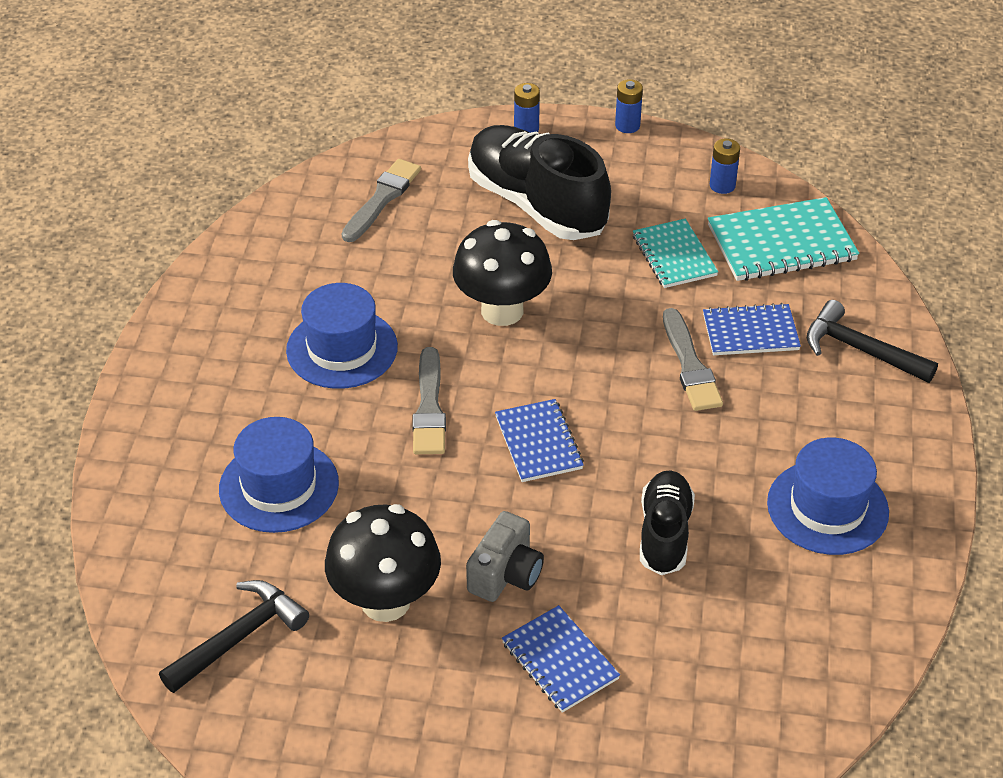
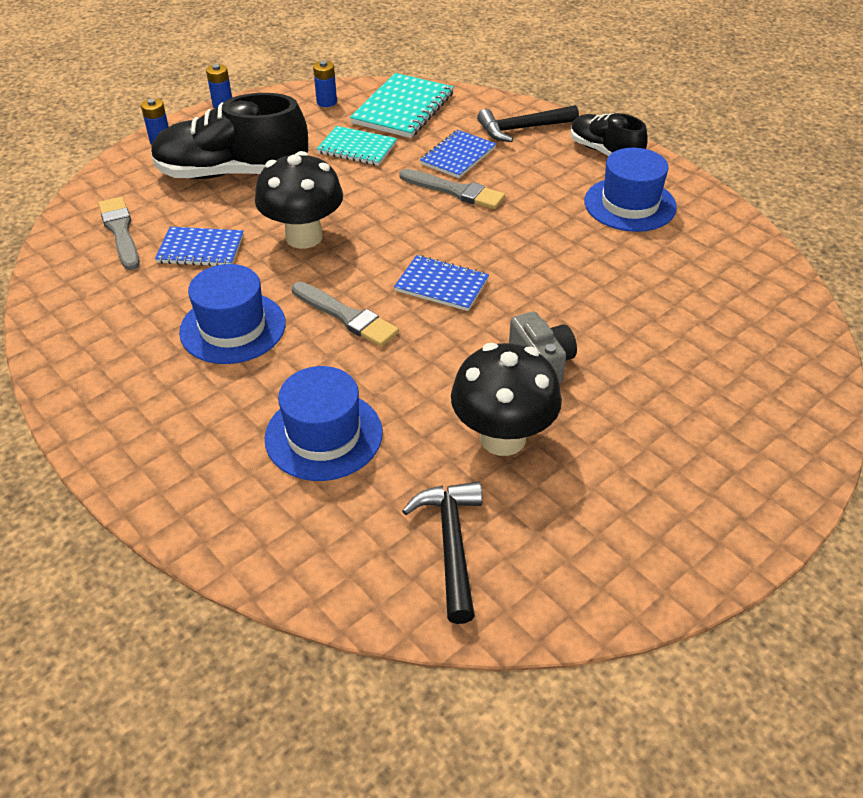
camera: 50 degrees left, 0 degrees up
(560, 661) = (644, 380): blue notebook -> blue notebook (200, 249)
(664, 534) = (582, 275): black shoe -> black shoe (604, 152)

